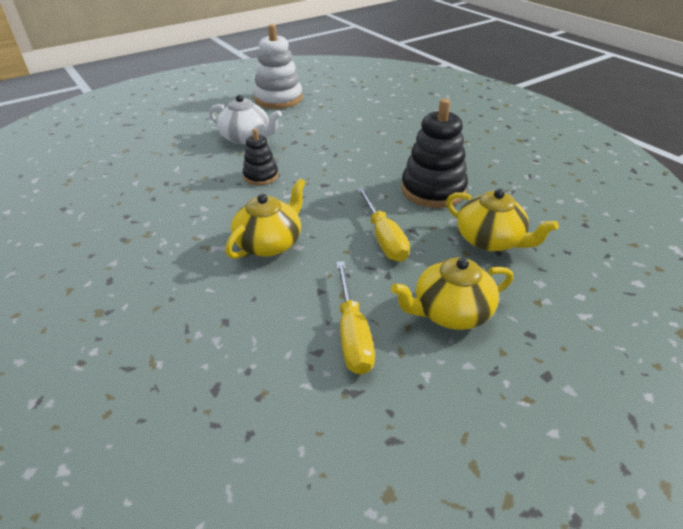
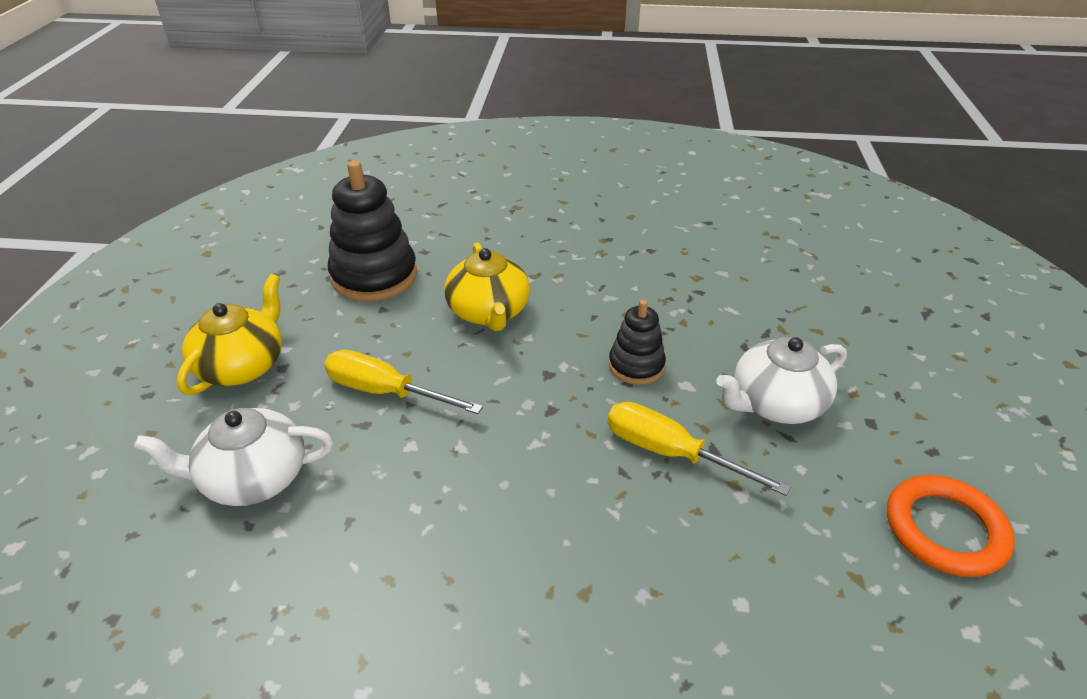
camera: 130 degrees right, 0 degrees up
(278, 99) = (945, 529): white stacking toy -> orange ring
(352, 334) = (315, 300): yellow screwdriver -> yellow screwdriver (670, 453)
(433, 190) = (403, 511): black stacking toy -> black stacking toy (374, 276)
(490, 240) = (253, 478): yellow teapot -> white teapot

